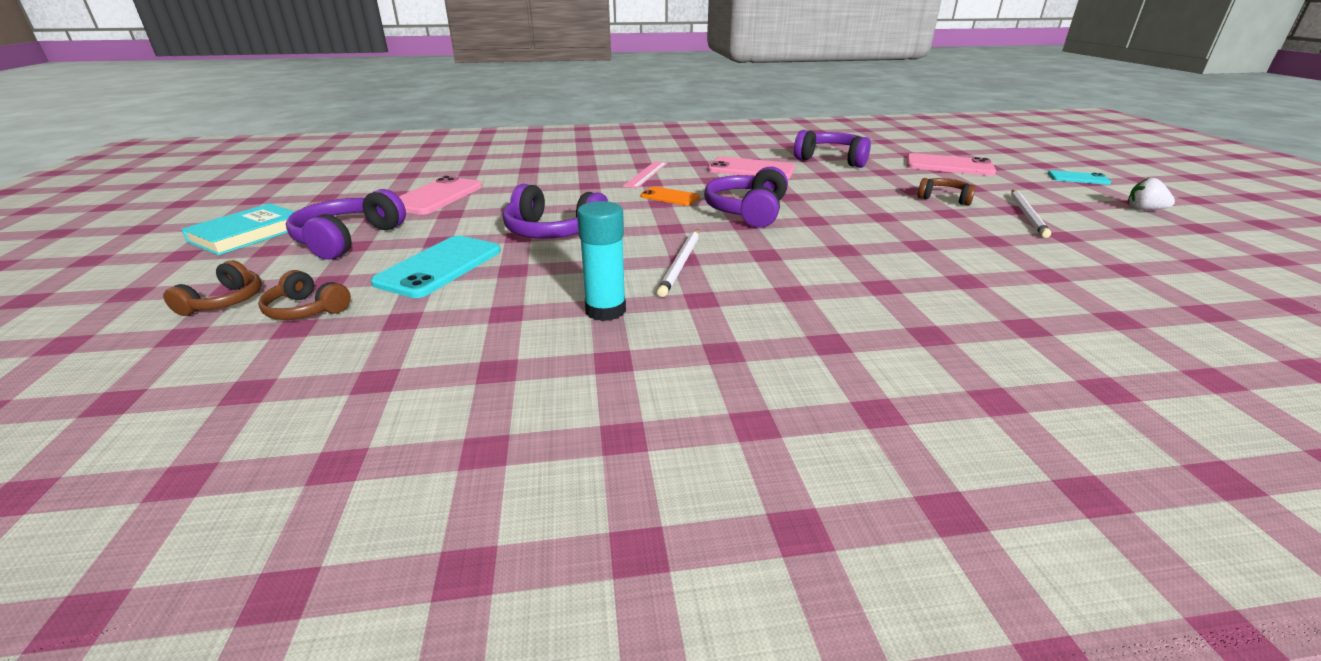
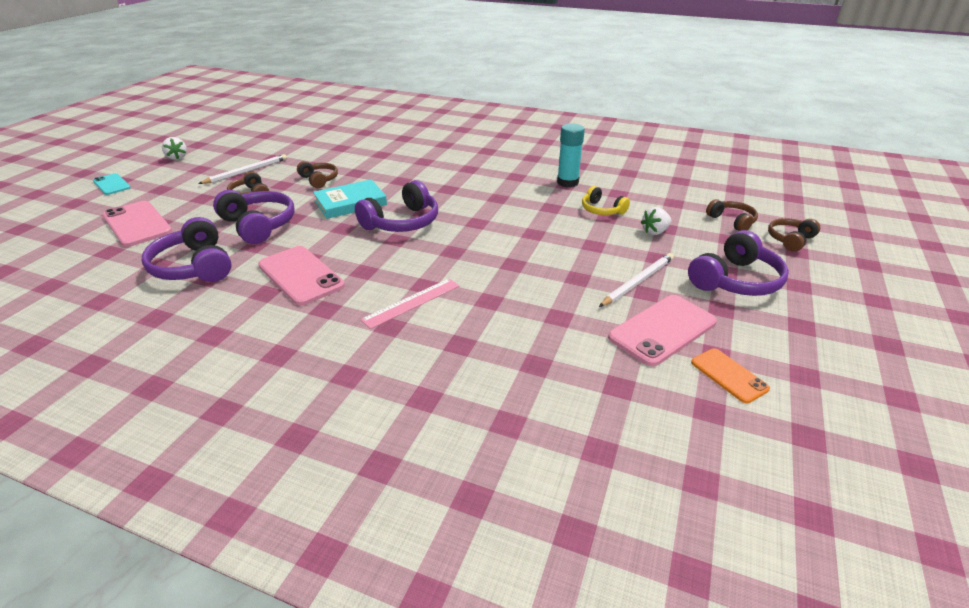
camera: 150 degrees left, 5 degrees up
(248, 234) = (840, 316): turquoise book -> turquoise book (350, 203)
(439, 267) = (655, 232): turquoise phone -> white strawberry
(524, 278) = (602, 210): none -> yellow headphones
(553, 232) = (564, 242): purple headphones -> purple headphones (259, 225)
(669, 197) = (435, 257): orange phone -> orange phone (729, 375)
(681, 264) = (503, 195): white pencil -> white pencil (638, 281)
(931, 226) = (319, 180): none -> brown headphones

